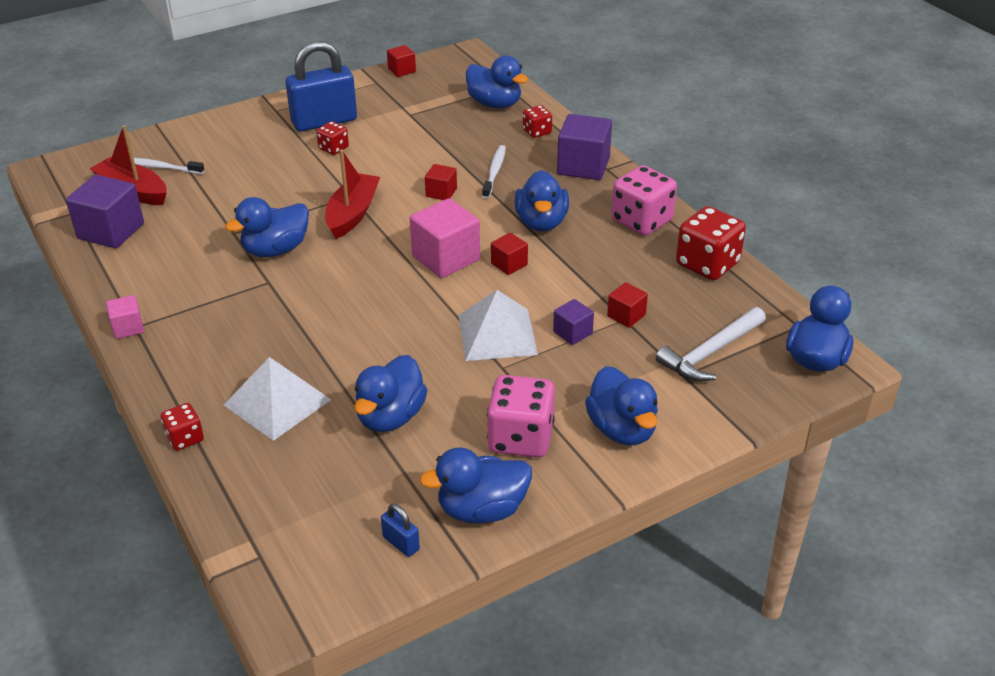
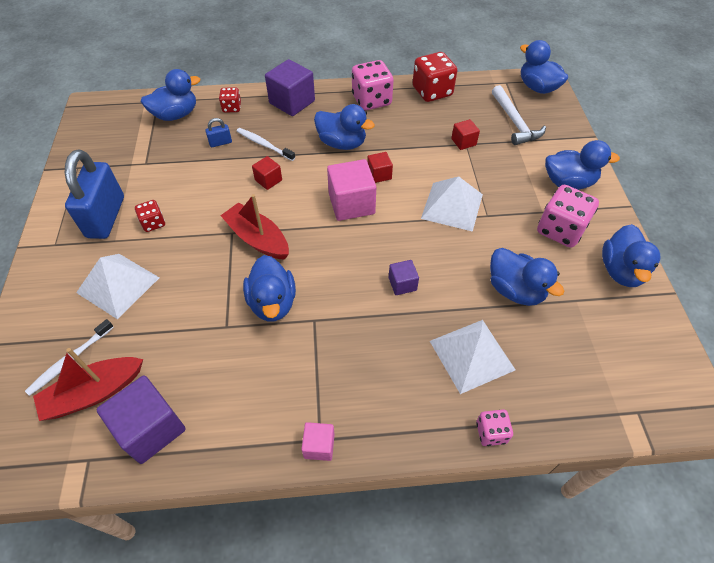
camera: 65 degrees left, 15 degrees up
(185, 438) = (491, 432): red dice -> pink dice
(249, 159) = (118, 285): none -> white pyramid
(401, 543) = (642, 323): blue padlock -> blue padlock (220, 143)
(402, 70) = (75, 147): red cube -> none
(572, 333) = (468, 171): purple cube -> purple cube (402, 284)

